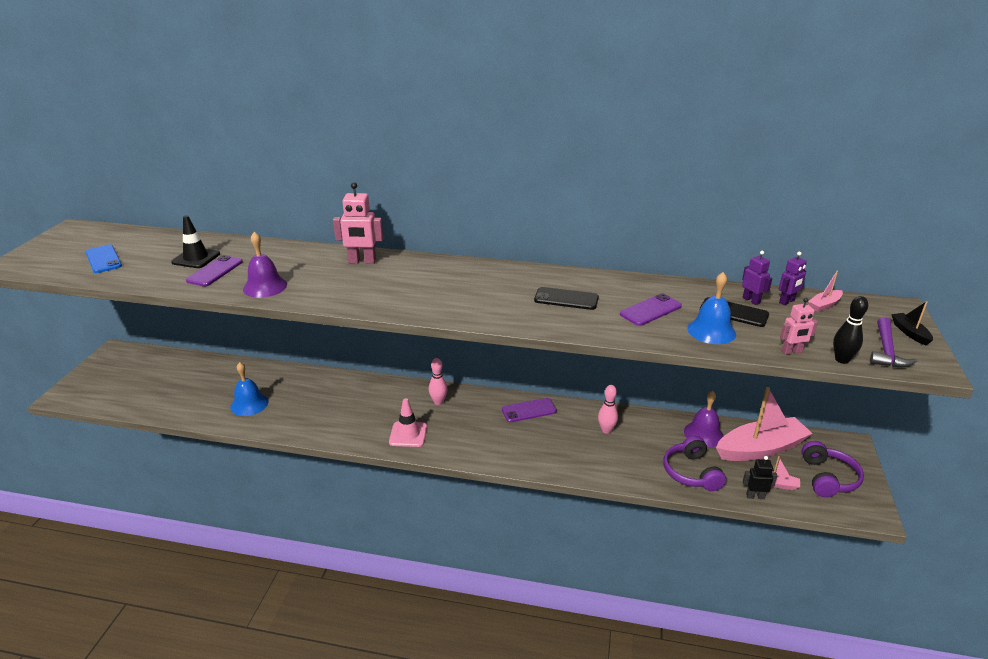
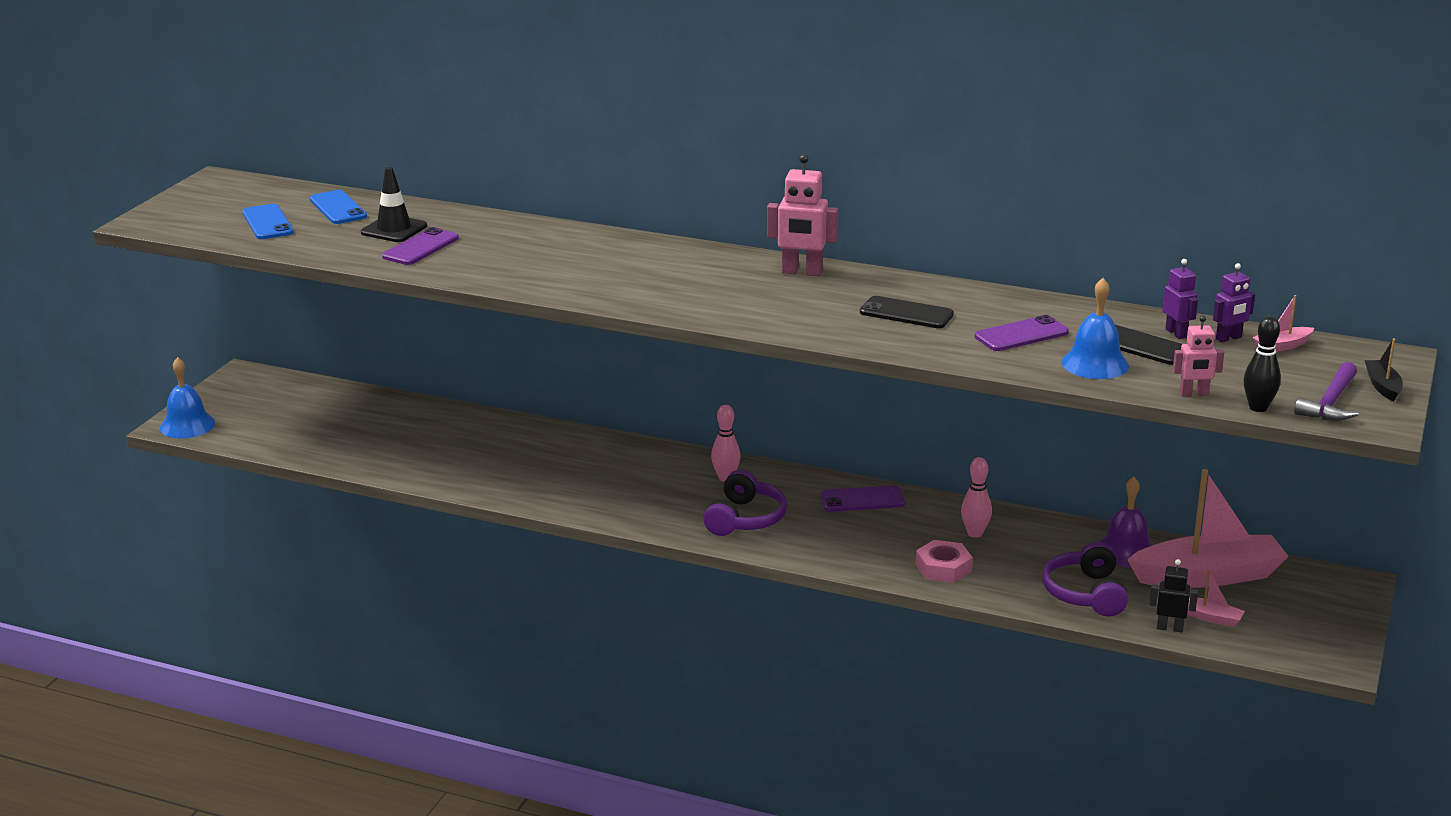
camera: 10 degrees right, 5 degrees down
(156, 244) = (338, 208): none -> blue phone
(249, 404) = (442, 457): blue bell -> blue bell (187, 425)
(265, 286) = (489, 270): purple bell -> none
(362, 261) = (627, 248): pink robot -> pink robot (802, 272)
(408, 434) = (672, 513): pink traffic cone -> none
(595, 461) = (943, 568): none -> pink nut
(828, 478) = (1295, 618): purple headphones -> purple headphones (745, 519)

